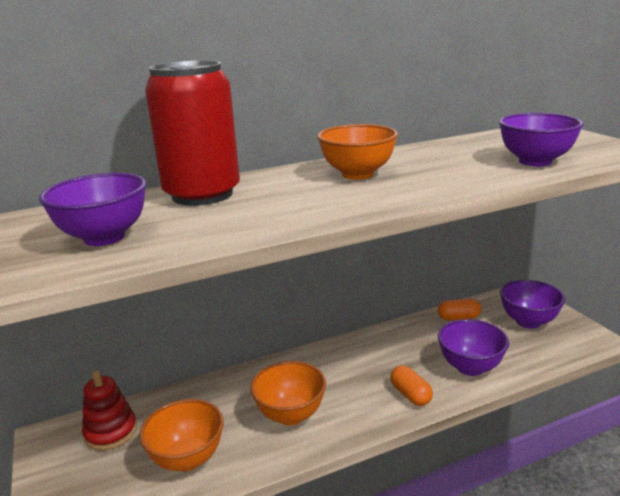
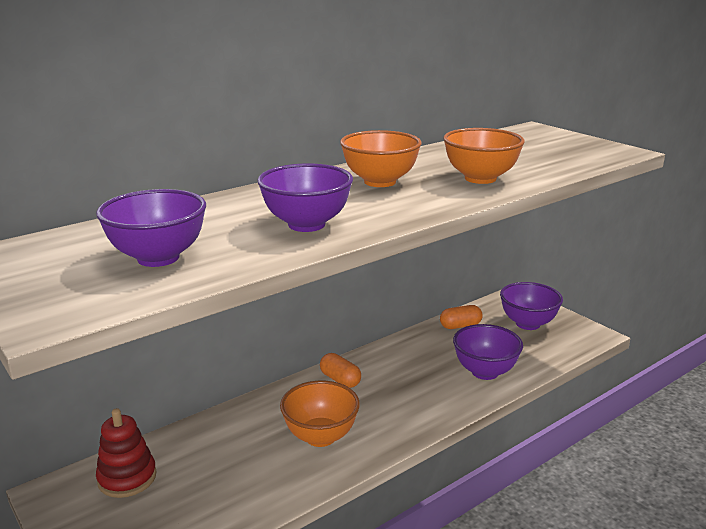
camera: 15 degrees left, 0 degrees up
(187, 459) = (226, 492): orange bowl -> orange bowl (480, 178)
(202, 194) = (230, 209): red can -> none
(410, 395) = (435, 404): orange capsule -> orange capsule (340, 380)
(535, 162) = (542, 164): purple bowl -> purple bowl (306, 224)

